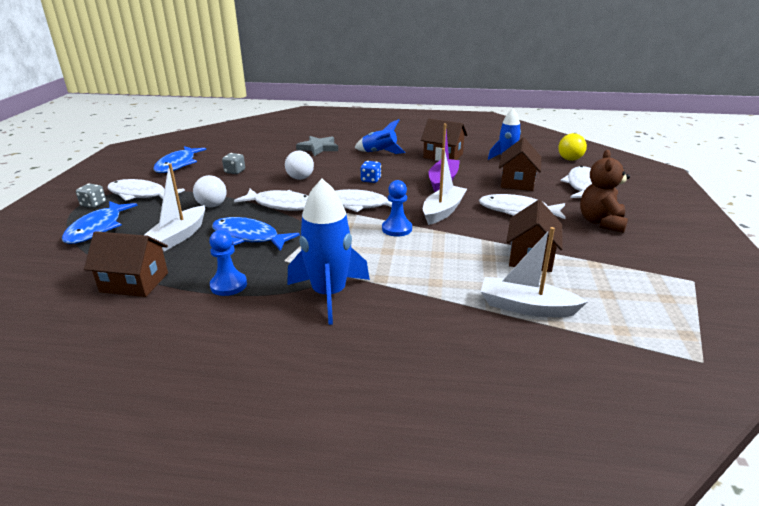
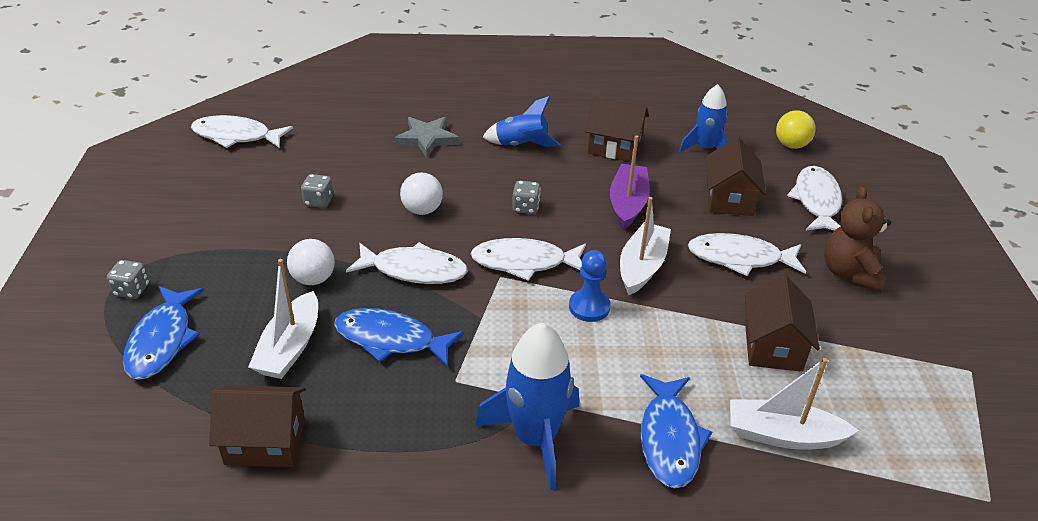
camera: 10 degrees left, 10 degrees up
(140, 195) = (194, 263): white fish -> white fish (236, 136)
(177, 164) = (223, 190): blue fish -> blue fish (669, 439)
(228, 285) = (397, 434): blue pawn -> none
(371, 180) = (525, 207): blue dice -> grey dice

